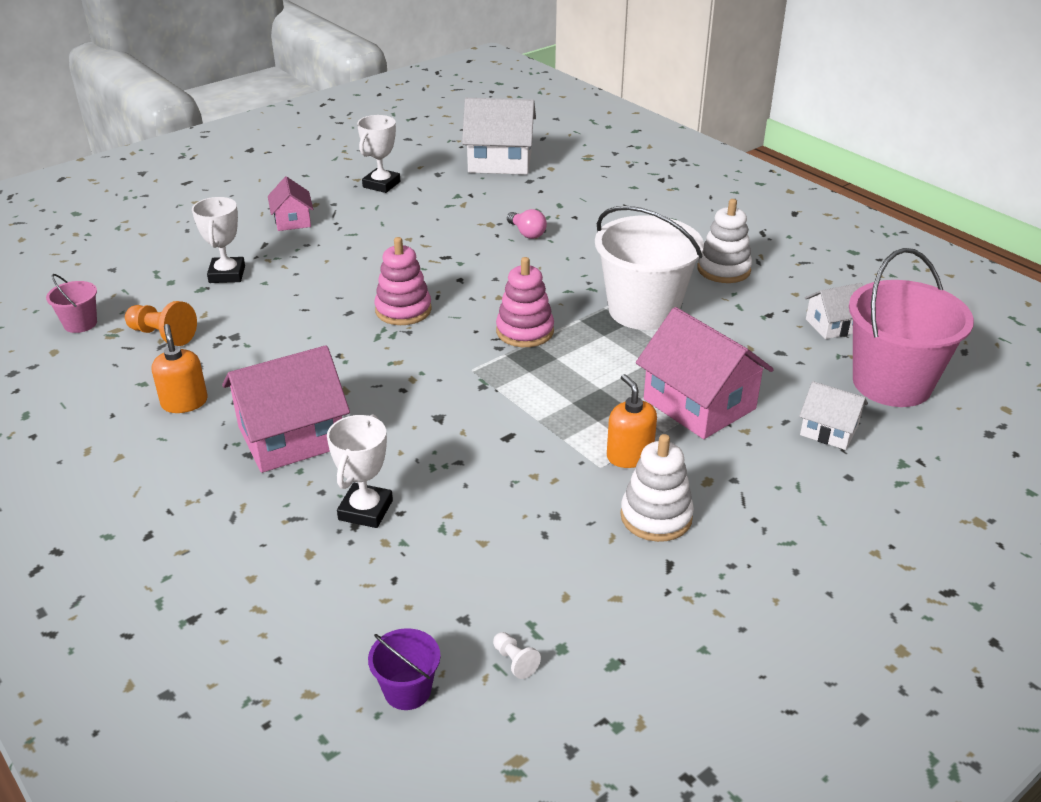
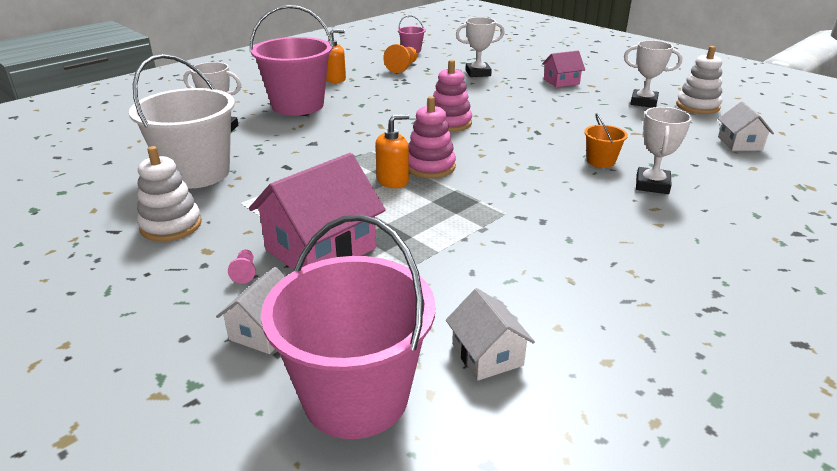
camera: 85 degrees right, 5 degrees down
(291, 437) = (298, 105): pink house -> pink bucket
(407, 690) = (63, 151): purple bucket -> none
(500, 161) = (739, 143): white house -> white house, size x0.55
(515, 661) = (61, 178): white pawn -> none
(527, 233) = (601, 161): pink light bulb -> orange bucket
(579, 218) = (652, 185): none -> white trophy
(629, 456) = (251, 214): orange soap dispenser -> orange soap dispenser (393, 180)
(643, 310) = (481, 220): white bucket -> white bucket (197, 173)
(723, 269) = (591, 272): white stacking toy -> white stacking toy (697, 106)
(745, 450) = (245, 272): none -> pink pawn

